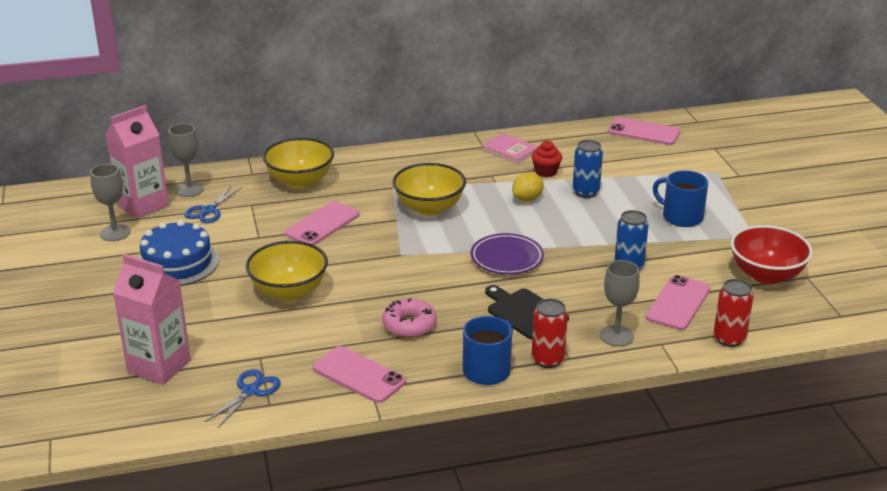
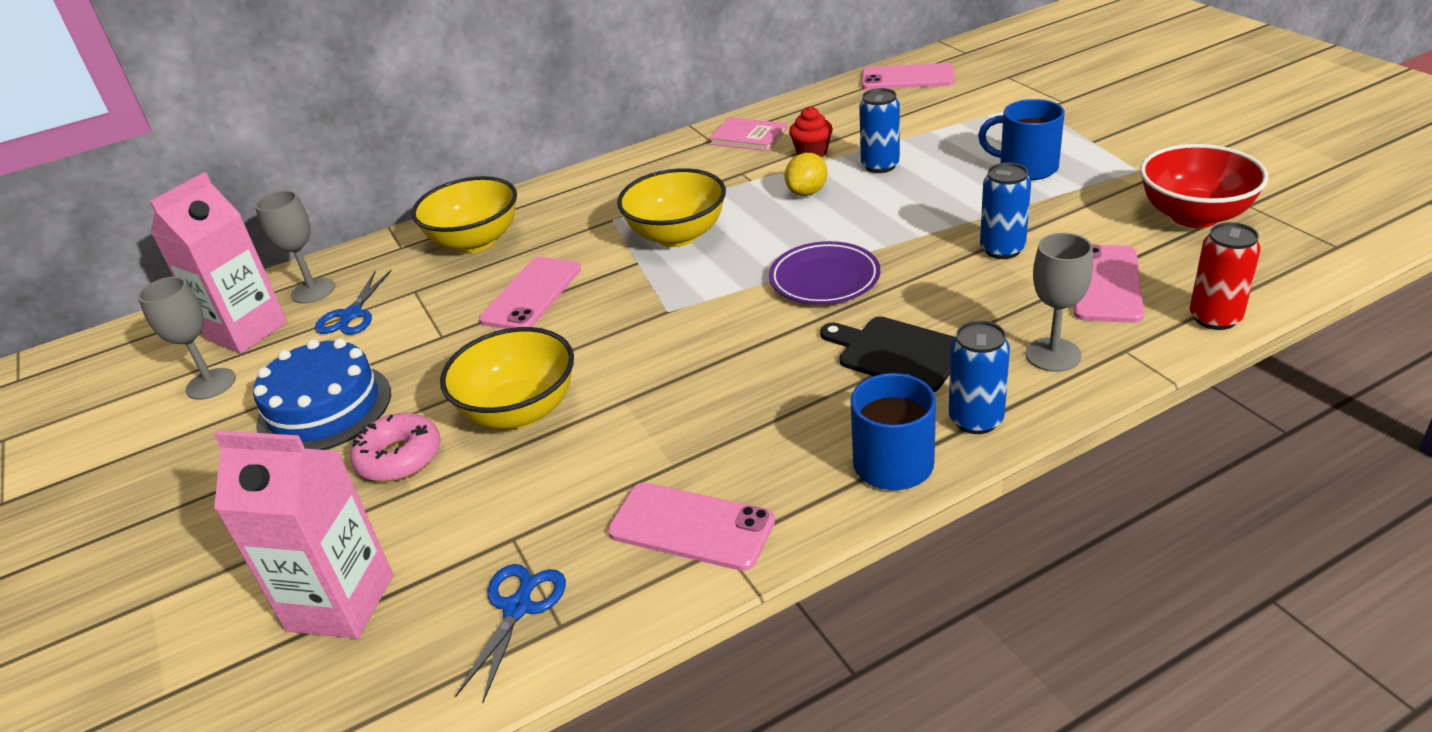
camera: 10 degrees left, 5 degrees up
(409, 325) = (733, 418): pink donut -> pink donut (399, 457)
(548, 360) = (976, 420): red can -> blue can

